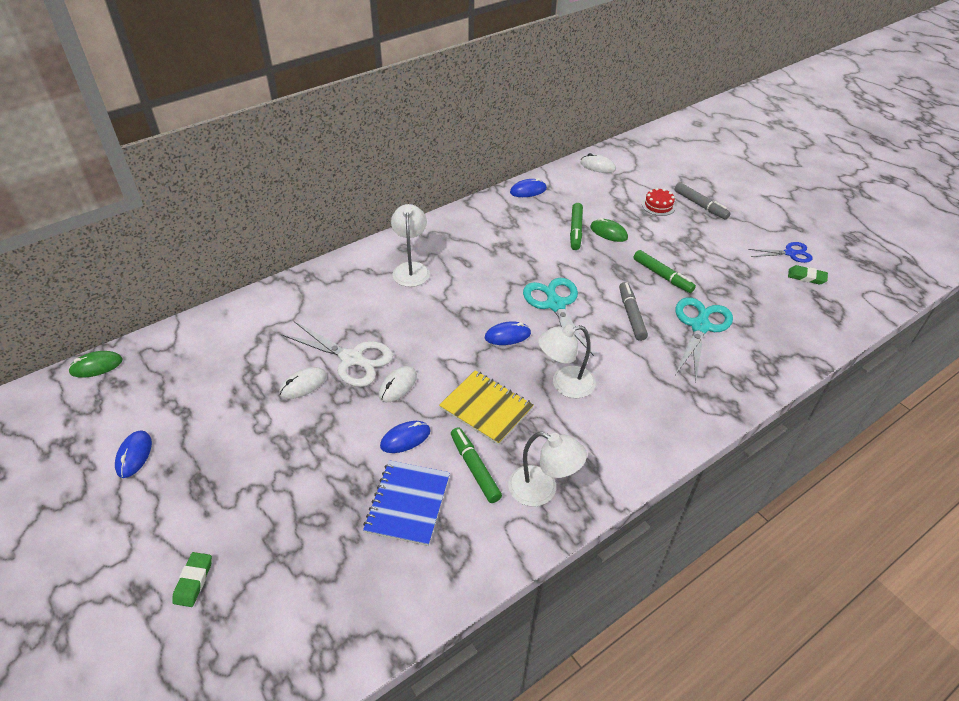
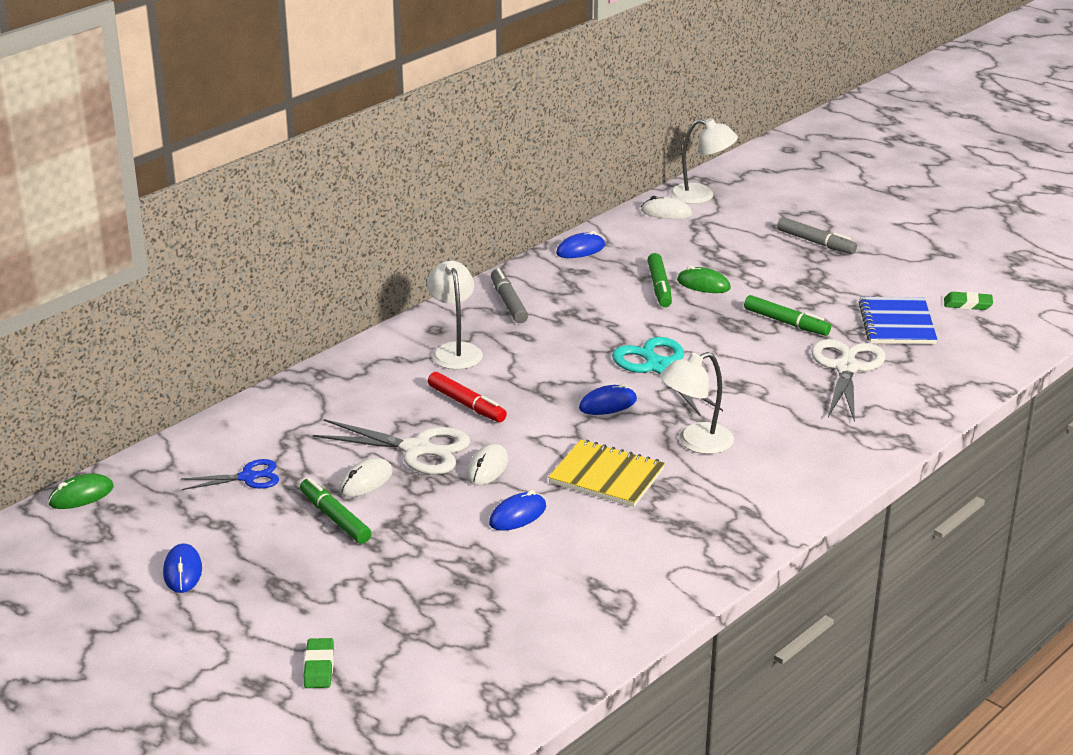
camera: 10 degrees left, 15 degrees down
(403, 320) = (466, 404): none -> red marker
(408, 504) = (545, 571): blue notebook -> blue notebook (897, 323)
(475, 469) = (613, 531): green marker -> green marker (335, 518)
(542, 490) = (700, 540): white lamp -> white lamp (701, 196)
(631, 315) = (758, 367): grey marker -> grey marker (508, 303)
(658, 205) = (760, 248): red cake -> none
(700, 326) = (846, 368): turquoise scissors -> white scissors
(790, 253) = (942, 282): blue scissors -> blue scissors (248, 477)

